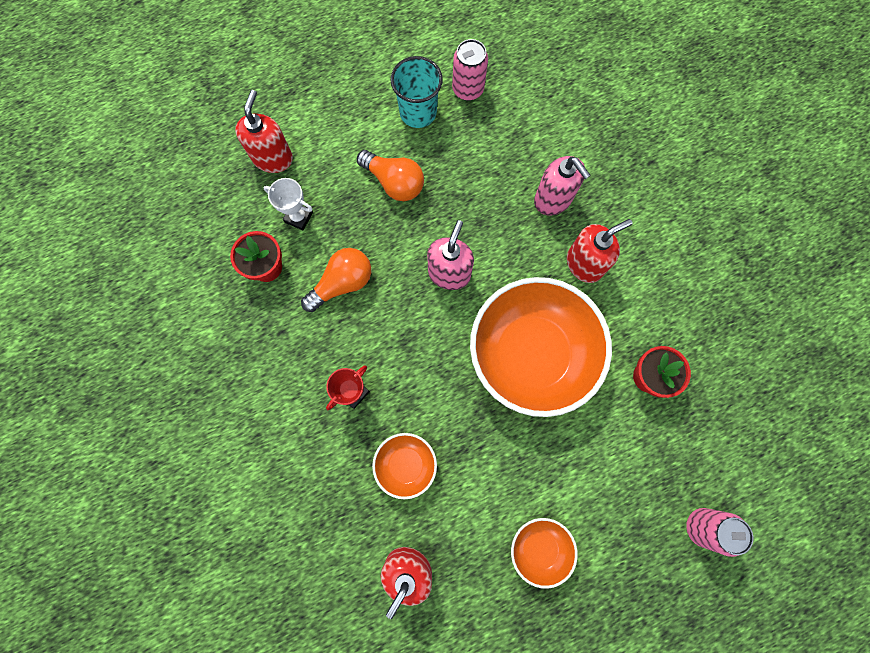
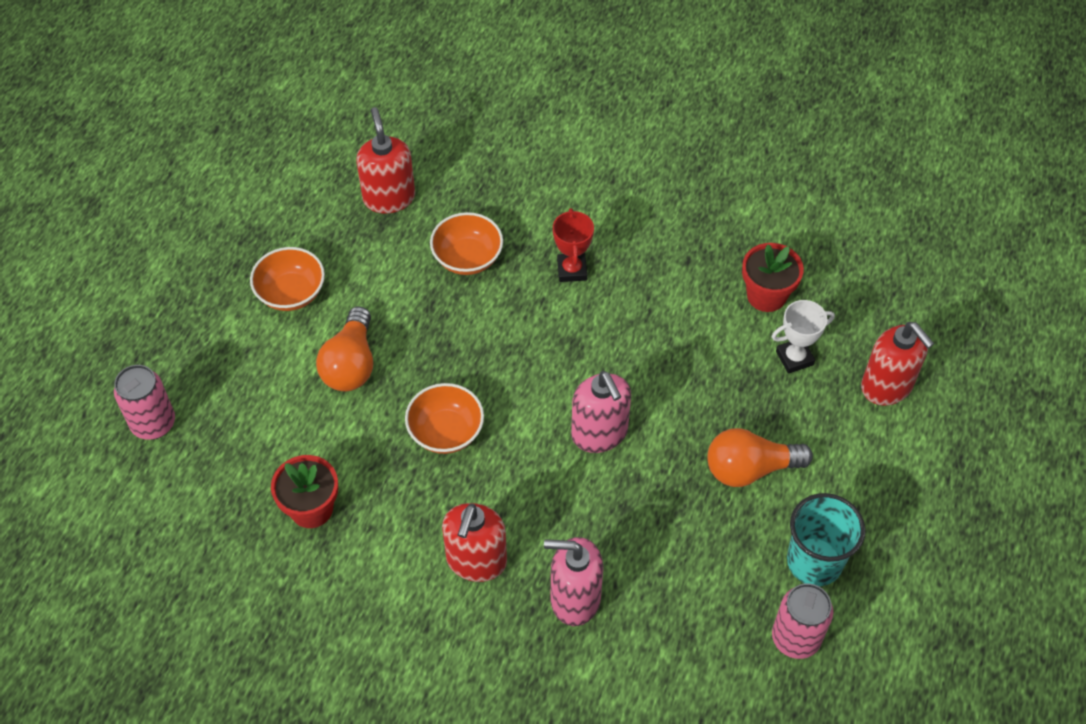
camera: 135 degrees right, 20 degrees down
(342, 283) = (685, 340): orange light bulb -> orange light bulb (351, 364)
(532, 354) = (446, 432): orange bowl -> orange bowl, size x0.46

